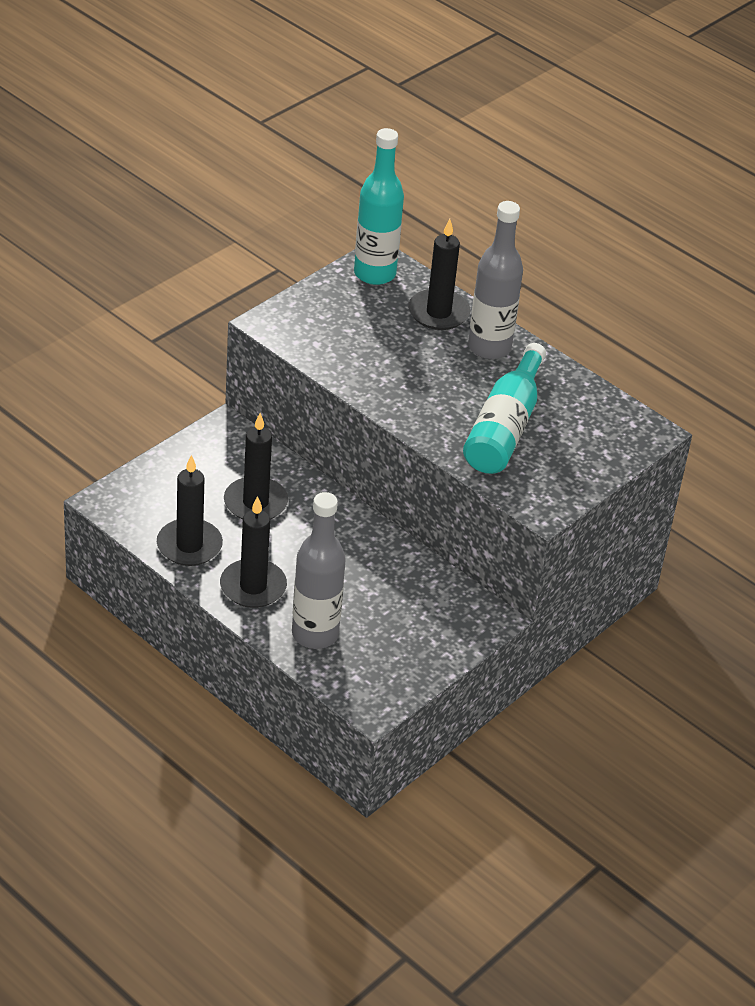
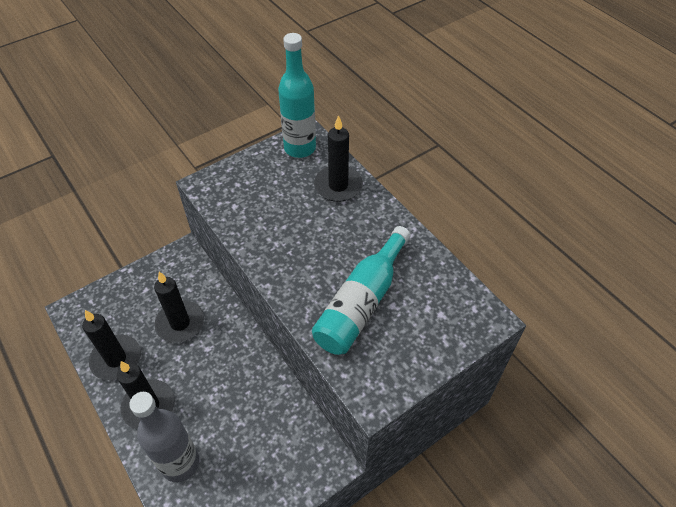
camera: 15 degrees right, 10 degrees up
(489, 347) = (369, 221): grey bottle -> none

